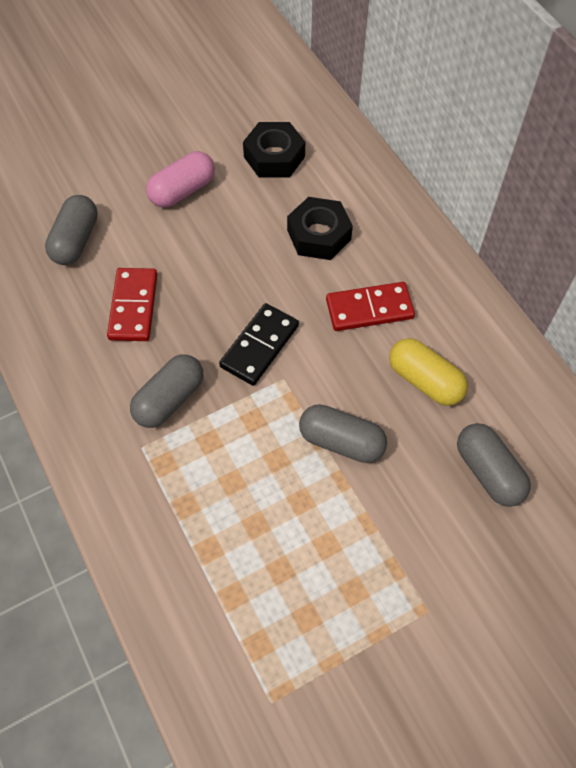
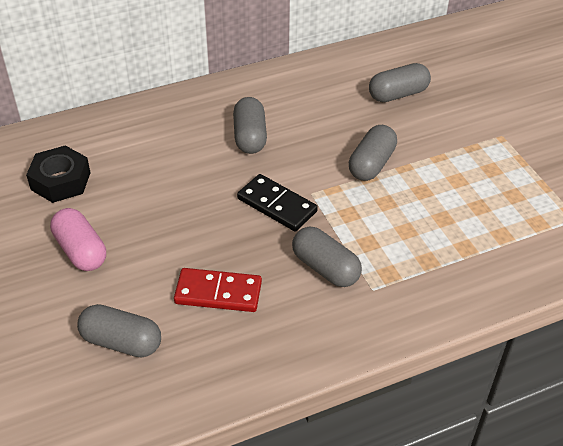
camera: 85 degrees left, 15 degrees down
(319, 235) = (165, 159): black nut -> none
(369, 309) = (250, 136): red domino -> grey capsule
(425, 381) = (321, 115): yellow capsule -> none

